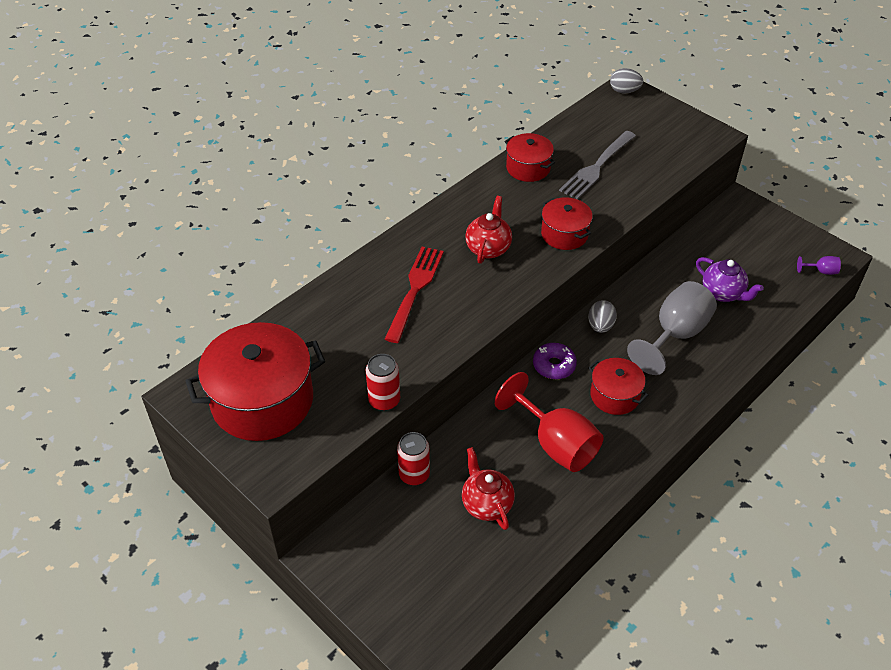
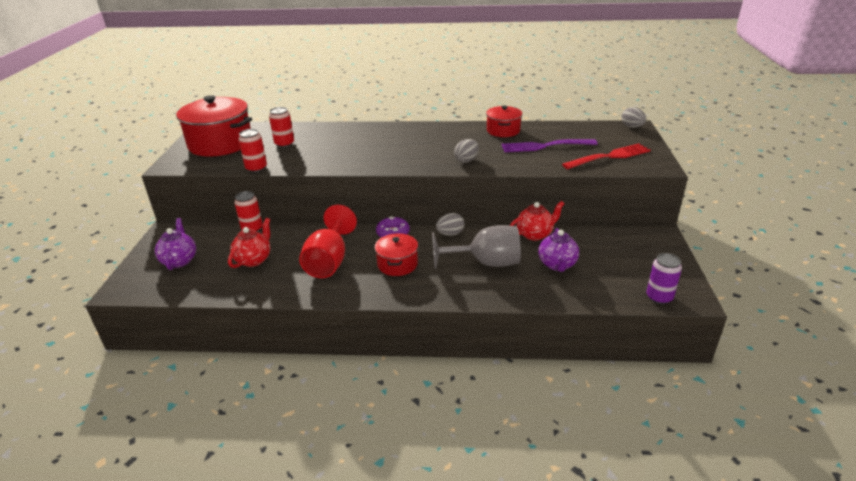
camera: 50 degrees right, 15 degrees down
(342, 344) = (284, 144): none -> red can
(415, 290) = (351, 143): red fork -> red fork (609, 157)
(416, 573) = (179, 260): none -> purple teapot
(488, 248) = (416, 147): red teapot -> red teapot (535, 234)
(564, 234) = (466, 160): red pot -> grey egg
(597, 166) = (545, 146): grey fork -> purple fork
(821, 271) = (659, 297): purple goblet -> purple can

